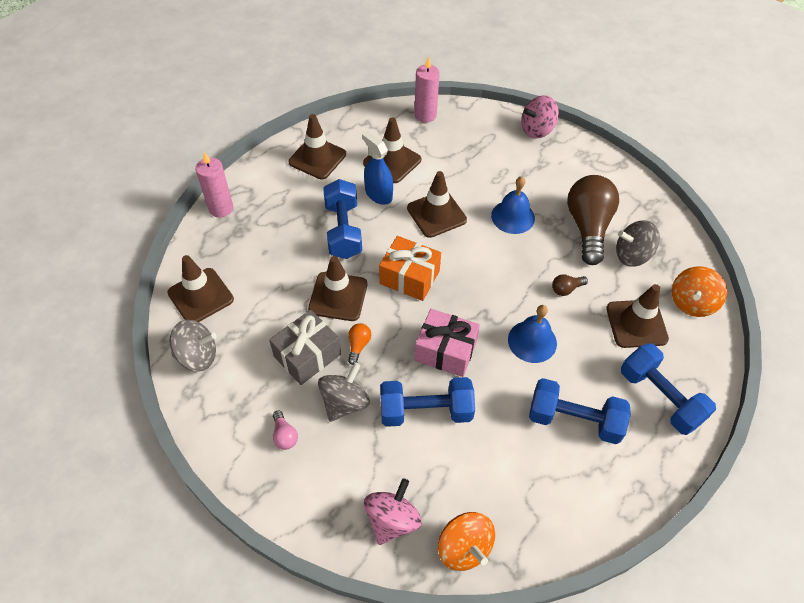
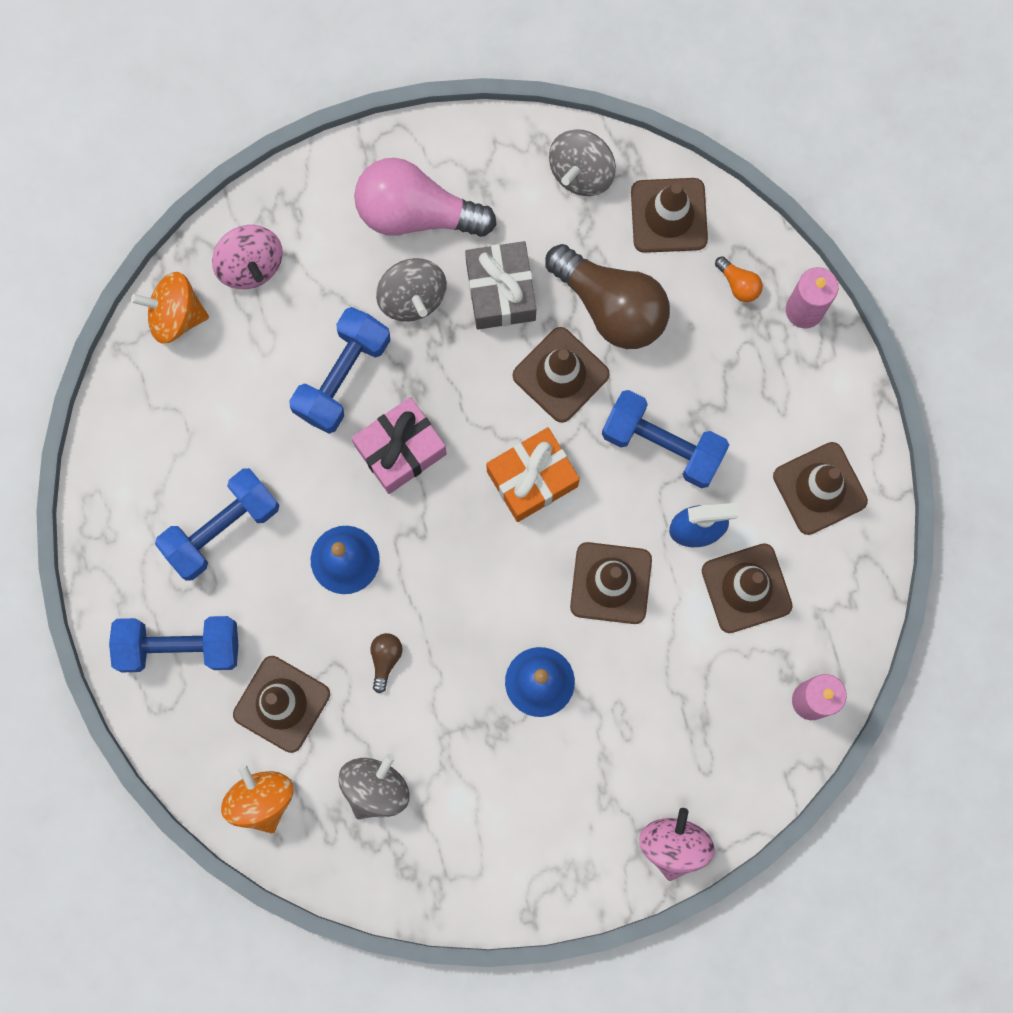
camera: 125 degrees right, 25 degrees up
(284, 435) = (415, 212): pink light bulb -> pink light bulb, size x2.46
(358, 345) = (475, 356): orange light bulb -> orange light bulb (739, 284)
(588, 227) = (457, 769): brown light bulb -> brown light bulb (611, 306)

